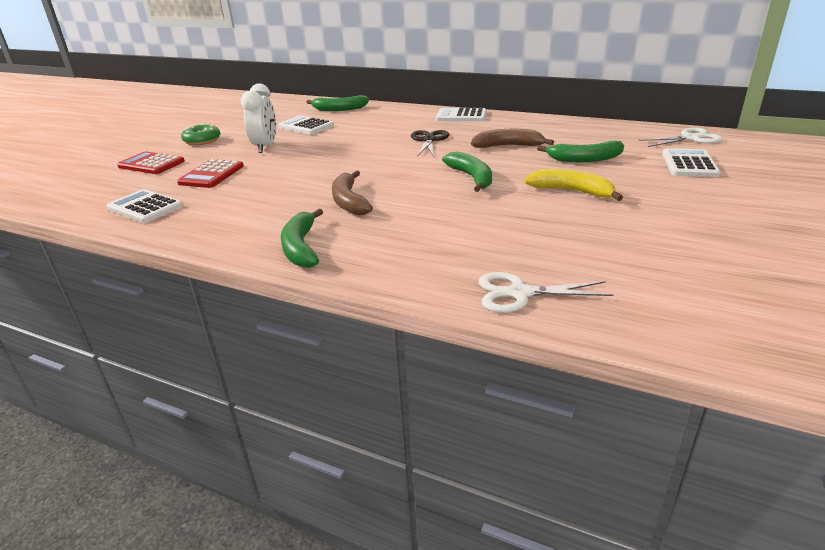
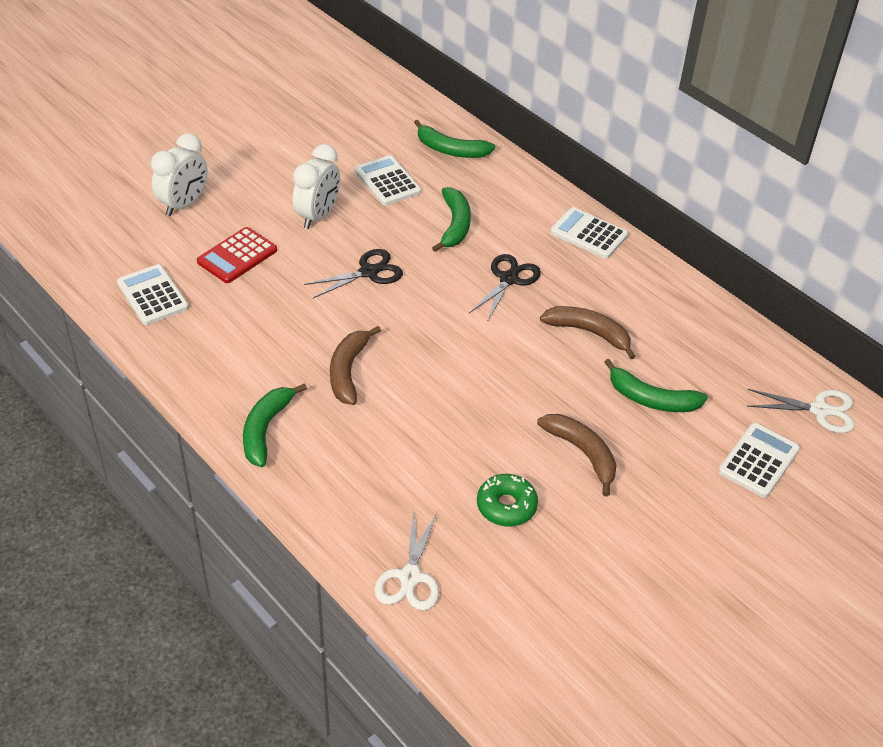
camera: 20 degrees right, 15 degrees up
(151, 164) = (184, 204): red calculator -> white clock
(202, 141) = (255, 169): green donut -> green donut (506, 506)
(324, 159) = (368, 272): none -> black scissors
(472, 177) = (499, 381): green banana -> green banana (455, 225)
(519, 293) = (410, 577): white scissors -> white scissors turned 105 degrees counterclockwise
(571, 191) = (582, 453): yellow banana -> brown banana

